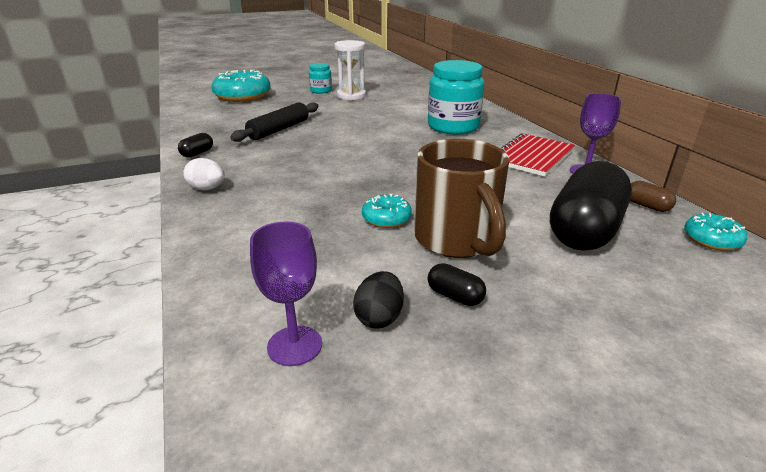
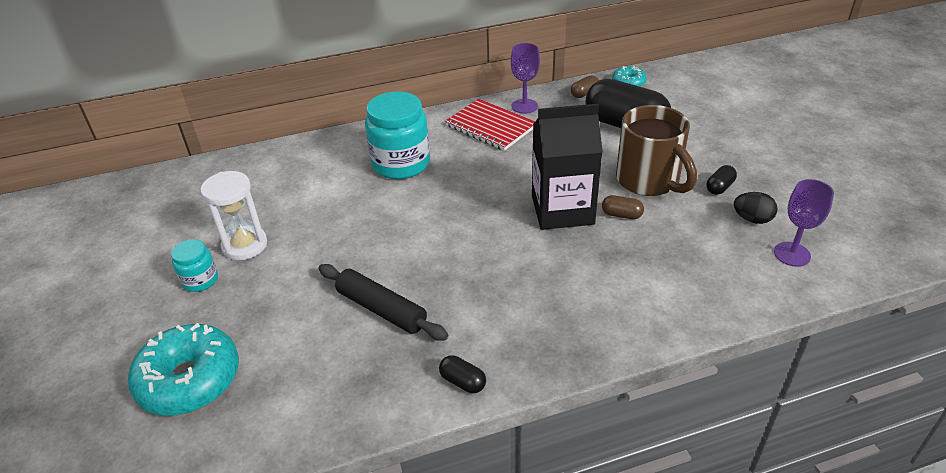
camera: 85 degrees left, 10 degrees up
(207, 189) = (571, 347): white egg -> none
(386, 219) = (621, 215): turquoise donut -> brown capsule
(393, 188) = (562, 210): none -> black carton
(457, 240) = (649, 181): brown mug -> brown mug turned 75 degrees clockwise

